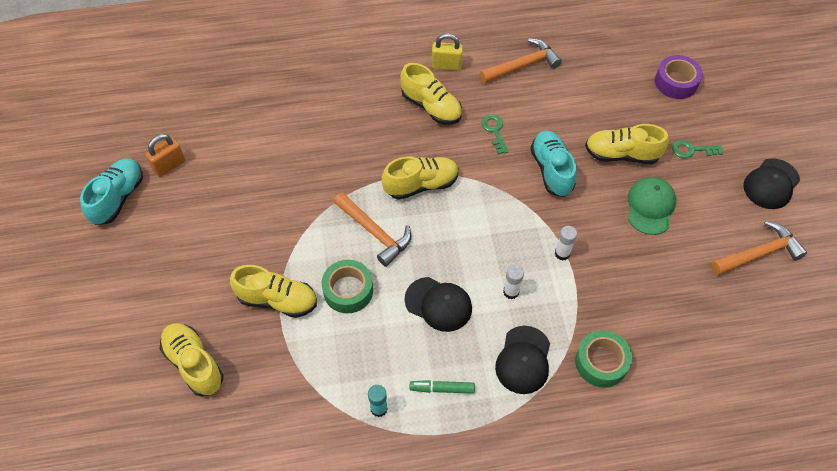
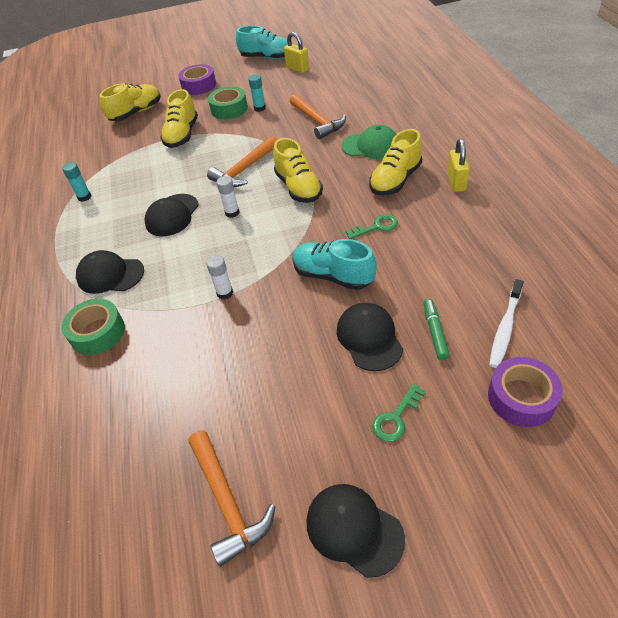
camera: 90 degrees right, 10 degrees down
(155, 283) = (199, 85): none -> purple tape
(169, 165) = (297, 69): orange padlock -> yellow padlock
(249, 212) = (259, 108): none -> turquoise glue stick
(348, 290) = (188, 165): green tape -> green tape (229, 109)
(442, 389) = (93, 228): green marker -> green marker (434, 332)
(511, 292) = (181, 259): white glue stick -> white glue stick (232, 213)
(523, 65) = (483, 238): orange hammer -> orange hammer (317, 121)
(551, 170) = (333, 276): turquoise shoe -> turquoise shoe turned 135 degrees counterclockwise
(617, 75) = (505, 328): none -> white toothbrush
(621, 155) = (369, 338): yellow shoe -> black cap
(650, 206) = (293, 370): green cap -> green cap (371, 146)
(692, 150) = (396, 418): green key -> green key turned 135 degrees counterclockwise

